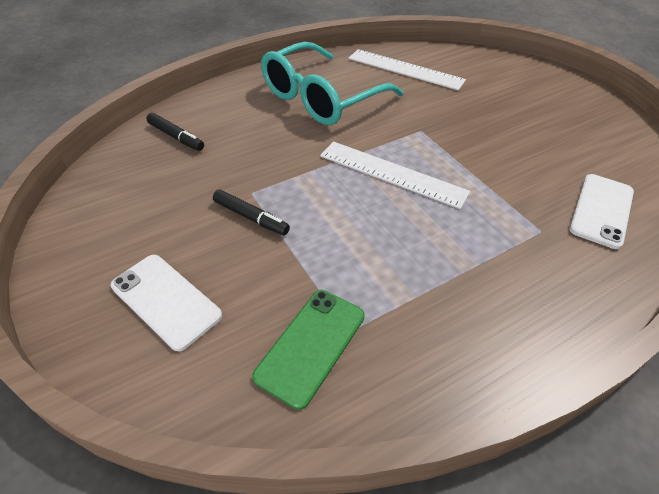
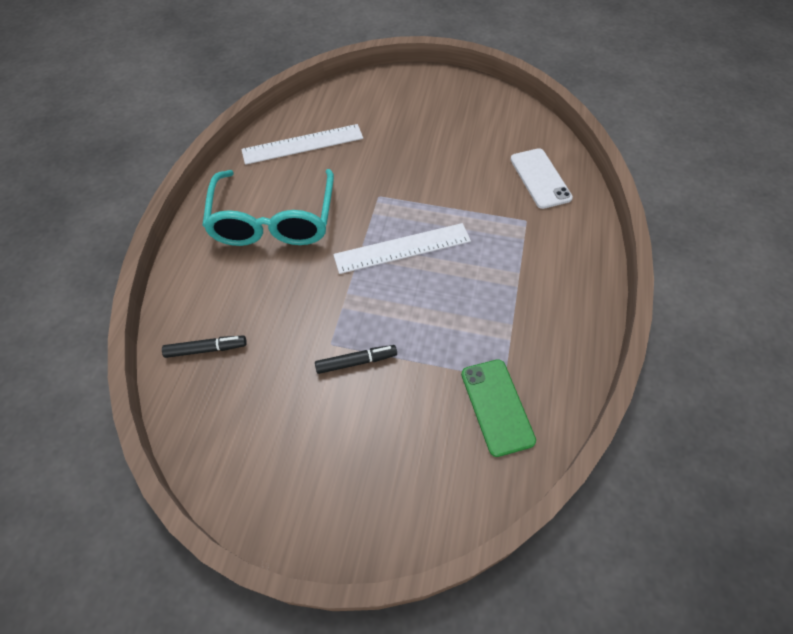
camera: 45 degrees left, 10 degrees up
(165, 300) = (383, 467): white phone -> none

